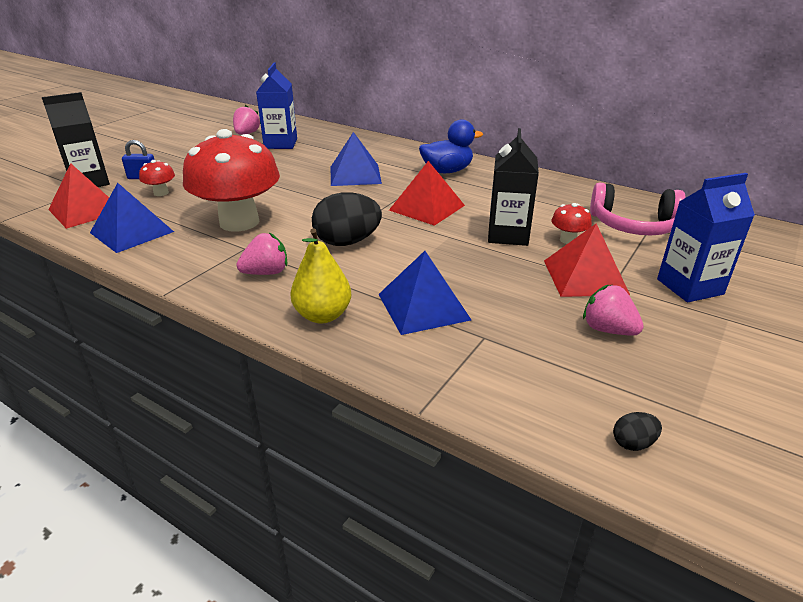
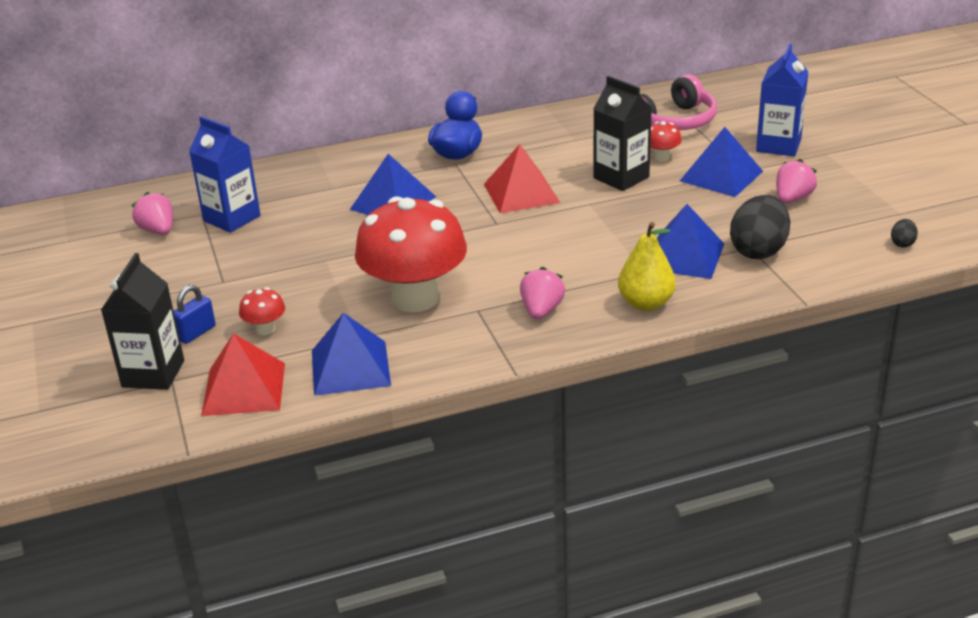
camera: 50 degrees left, 0 degrees up
(347, 242) = (536, 254): black egg -> black egg (758, 251)
(585, 277) = (721, 176): red pyramid -> blue pyramid
(608, 329) = (792, 199): pink strawberry -> pink strawberry turned 135 degrees clockwise

